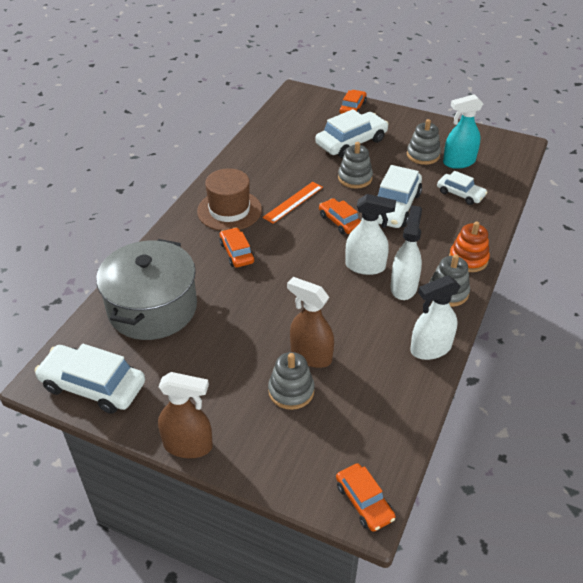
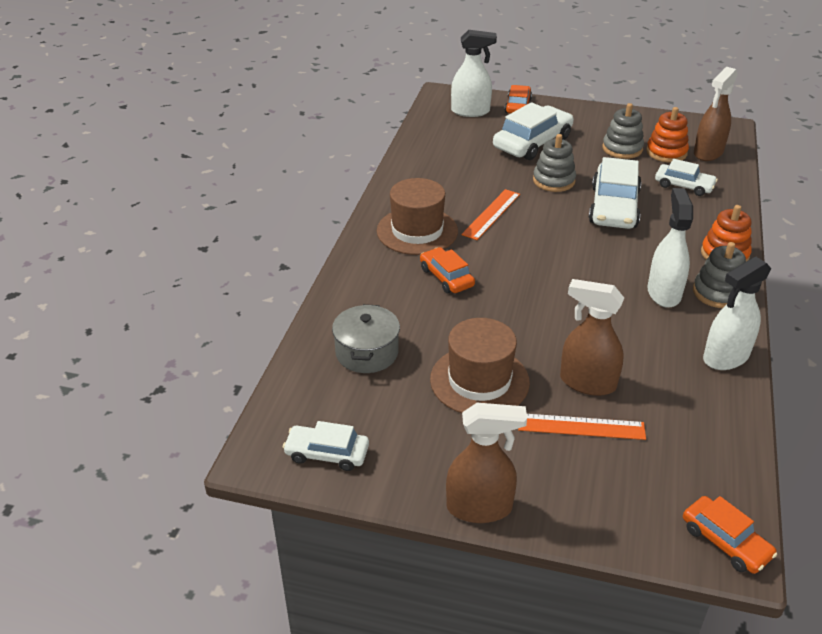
camera: 10 degrees left, 5 degrees down
(93, 386) = (327, 453): white car -> white car, size x0.59
(152, 308) = (367, 352): grey pot -> grey pot, size x0.55
(228, 342) = (479, 381): none -> brown hat
(291, 391) = (581, 426): grey stacking toy -> orange ruler
(340, 221) = (557, 229): orange car -> none
(365, 266) = (609, 275): white spray bottle -> white spray bottle (470, 111)
(458, 162) = (666, 152): turquoise spray bottle -> orange stacking toy
(493, 166) = (708, 153): none -> brown spray bottle

